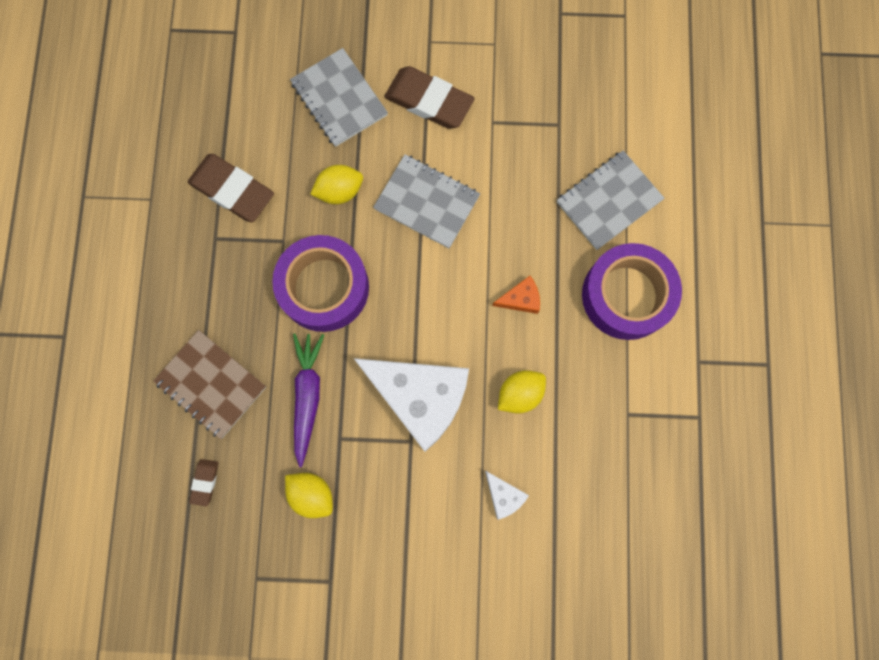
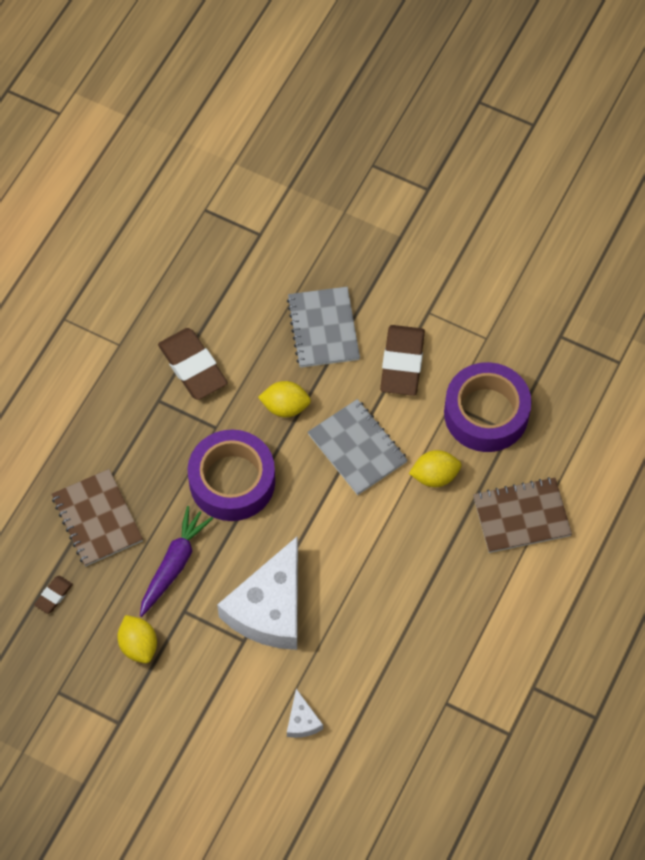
camera: 25 degrees right, 15 degrees down
(419, 397) = (269, 608): white cheese -> white cheese turned 60 degrees clockwise
(429, 101) = (402, 363): brown eraser -> brown eraser turned 45 degrees clockwise
(519, 393) = (358, 643): yellow lemon -> yellow lemon (434, 476)
(520, 299) = (399, 565): orange cheese -> none
(609, 201) = (521, 516): grey notebook -> brown notebook
(626, 295) = (496, 603): purple tape -> purple tape (486, 413)

